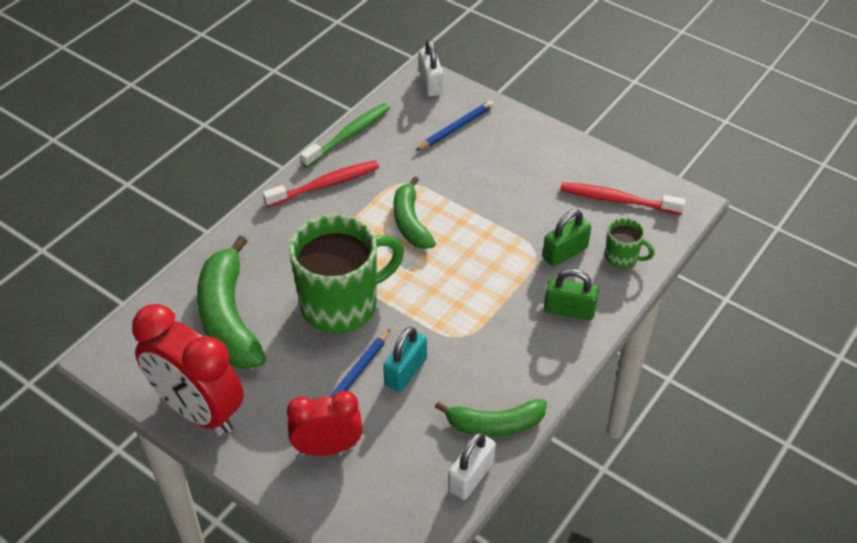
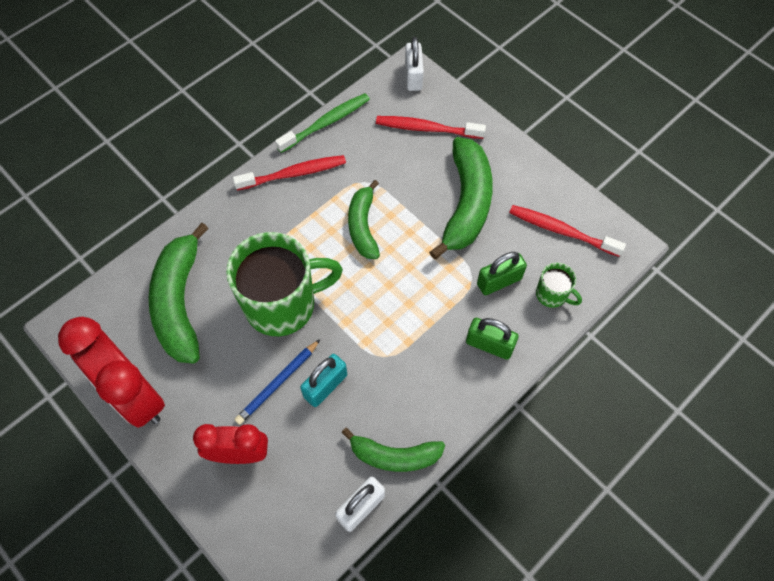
camera: 10 degrees right, 15 degrees up
(456, 128) = (427, 129): blue pencil -> red toothbrush
(513, 188) = (466, 203): none -> green banana

